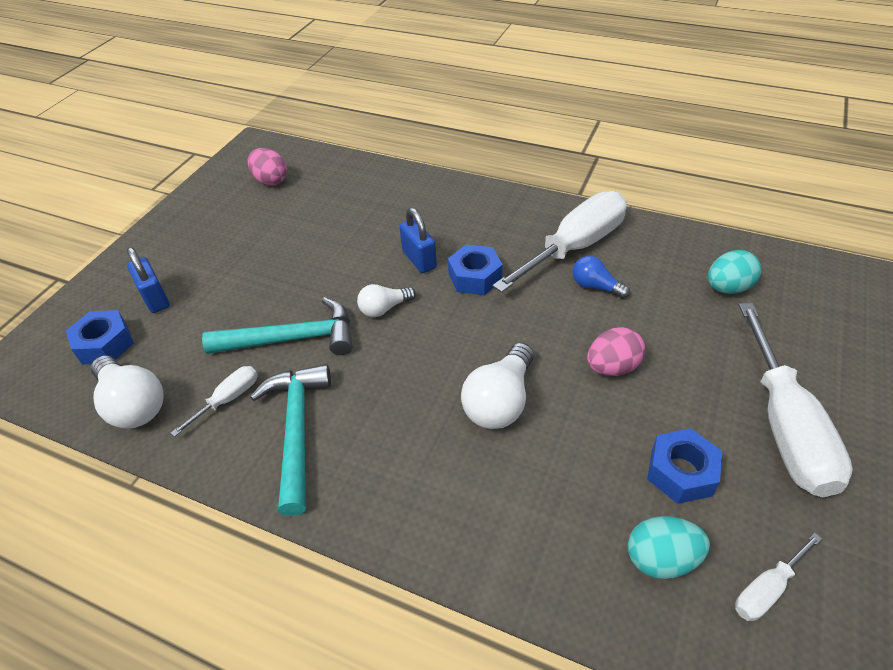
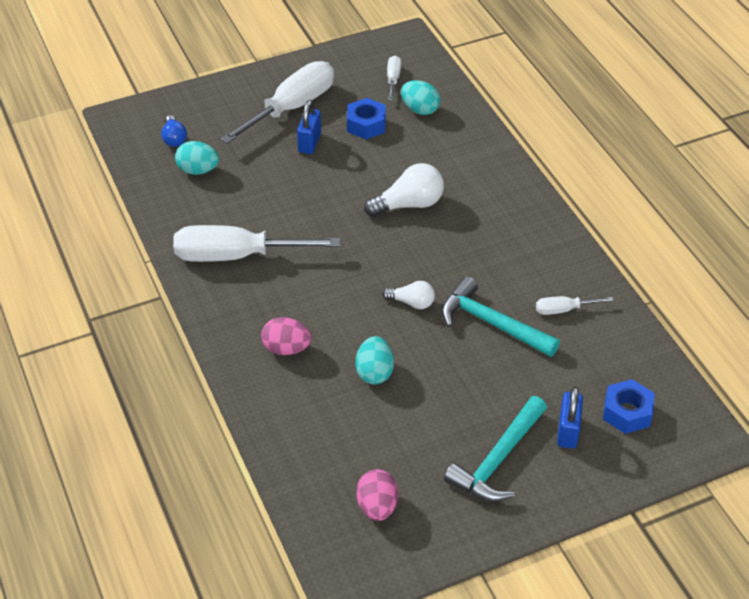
camera: 140 degrees left, 0 degrees up
(133, 404) = (627, 347): white light bulb -> none
(297, 430) = (535, 264): turquoise hammer -> turquoise hammer (497, 460)
(356, 242) = (374, 372): none -> turquoise egg
(419, 259) = (347, 323): blue padlock -> blue padlock (309, 142)
(475, 277) = (328, 282): blue nut -> none
(595, 286) = (266, 223): blue light bulb -> blue light bulb (174, 138)
(612, 367) = (328, 180): pink egg -> pink egg (286, 348)
(766, 589) = (393, 79): white screwdriver -> white screwdriver turned 90 degrees counterclockwise

